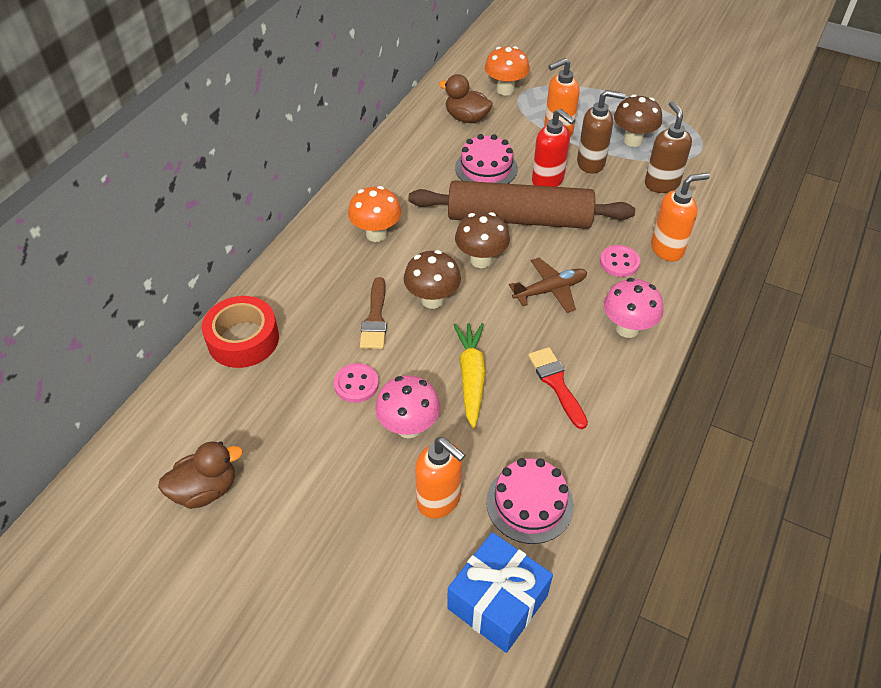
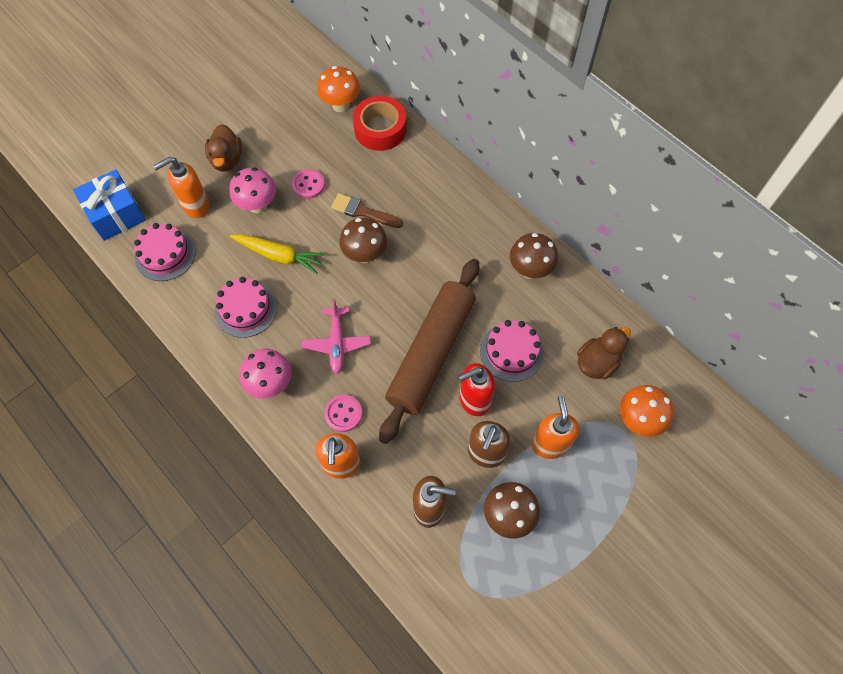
camera: 110 degrees right, 15 degrees up
(206, 489) = (269, 92): brown duck -> brown duck (227, 160)
(376, 234) = (455, 237): orange mushroom -> orange mushroom (340, 105)
(481, 260) = (393, 304): brown mushroom -> brown mushroom (530, 270)
(550, 290) = (337, 343): brown plane -> pink plane
(556, 383) = (245, 309): red brush -> pink cake

